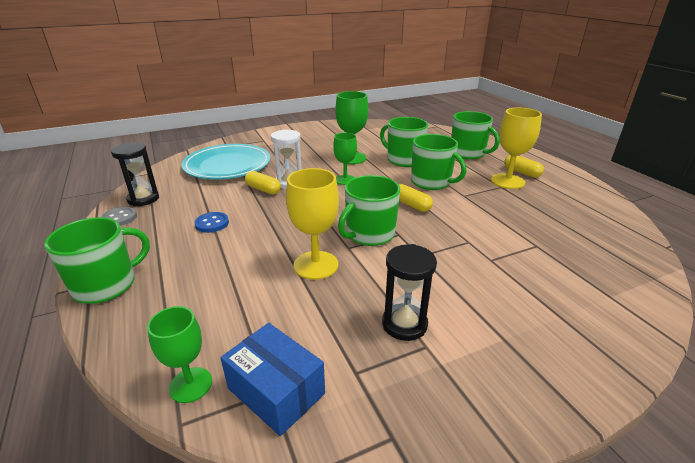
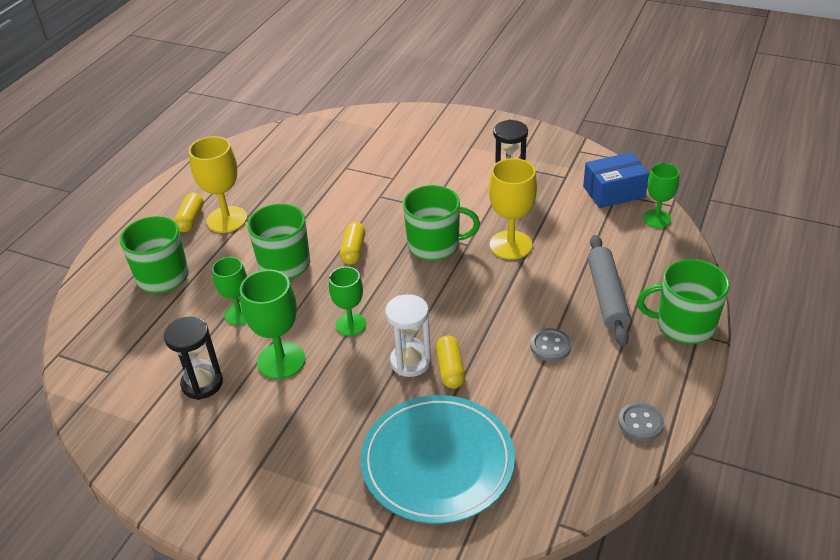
camera: 130 degrees left, 10 degrees up
(143, 199) = (597, 448): black hourglass -> black hourglass (202, 383)
(194, 271) = (606, 296): none -> grey rolling pin
(212, 223) = (550, 346): blue button -> grey button
(276, 391) = (614, 192): blue box -> blue box turned 75 degrees clockwise
(404, 160) = (239, 314): green mug -> green goblet

